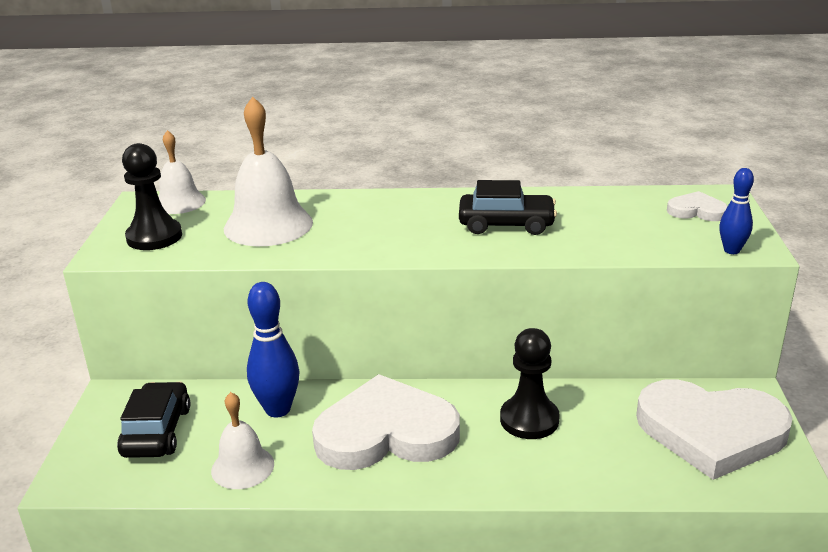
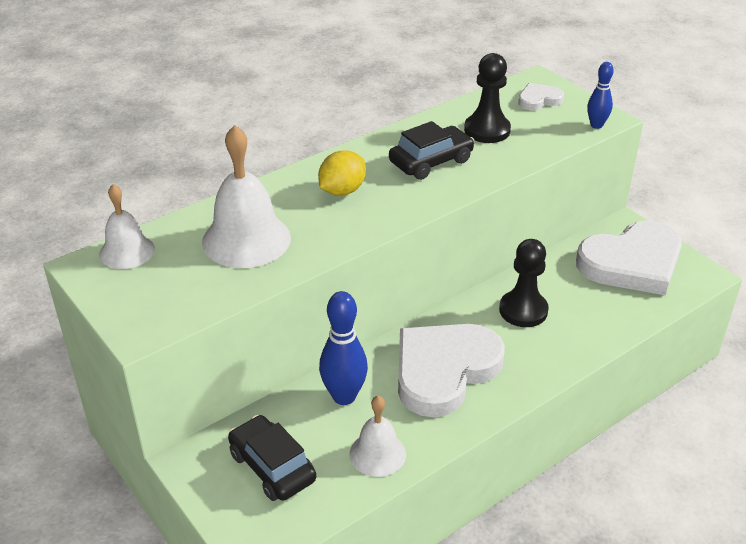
camera: 40 degrees left, 10 degrees up
(154, 237) = (160, 295): black pawn -> black pawn (487, 130)
(394, 219) = (342, 191): none -> yellow lemon

